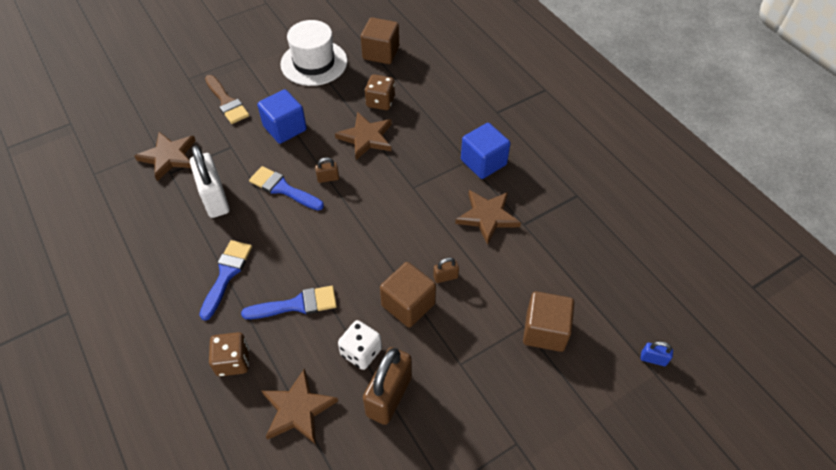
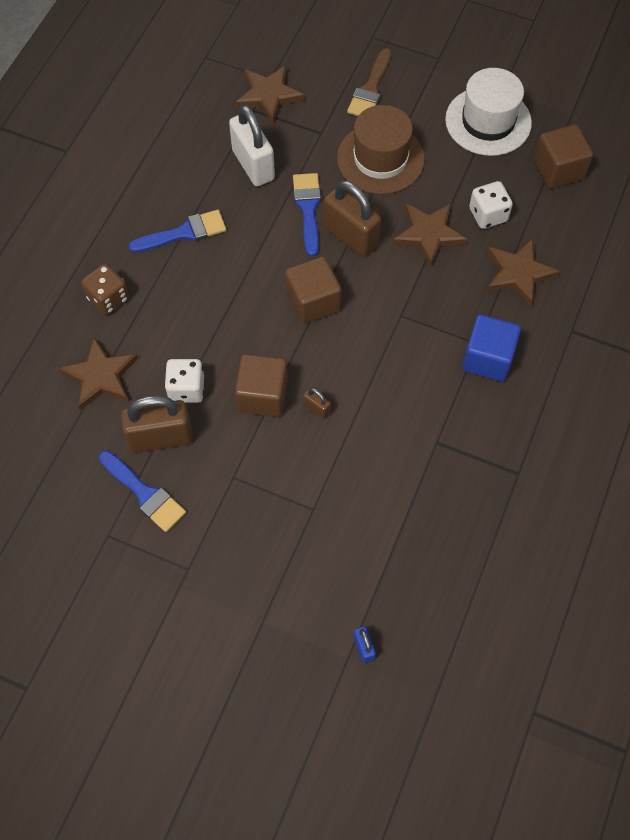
camera: 55 degrees right, 10 degrees up
(215, 199) = (253, 165): white padlock -> white padlock turned 60 degrees counterclockwise
(285, 128) = (380, 158): blue cube -> brown hat
(296, 305) = (195, 307): blue brush -> blue brush (145, 494)
(328, 178) = (350, 236): brown padlock -> brown padlock, size x2.23
(380, 102) = (488, 215): brown dice -> white dice
(487, 217) = (418, 403): brown star -> brown star (518, 273)
(545, 331) = (322, 531): brown cube -> brown cube (313, 302)

